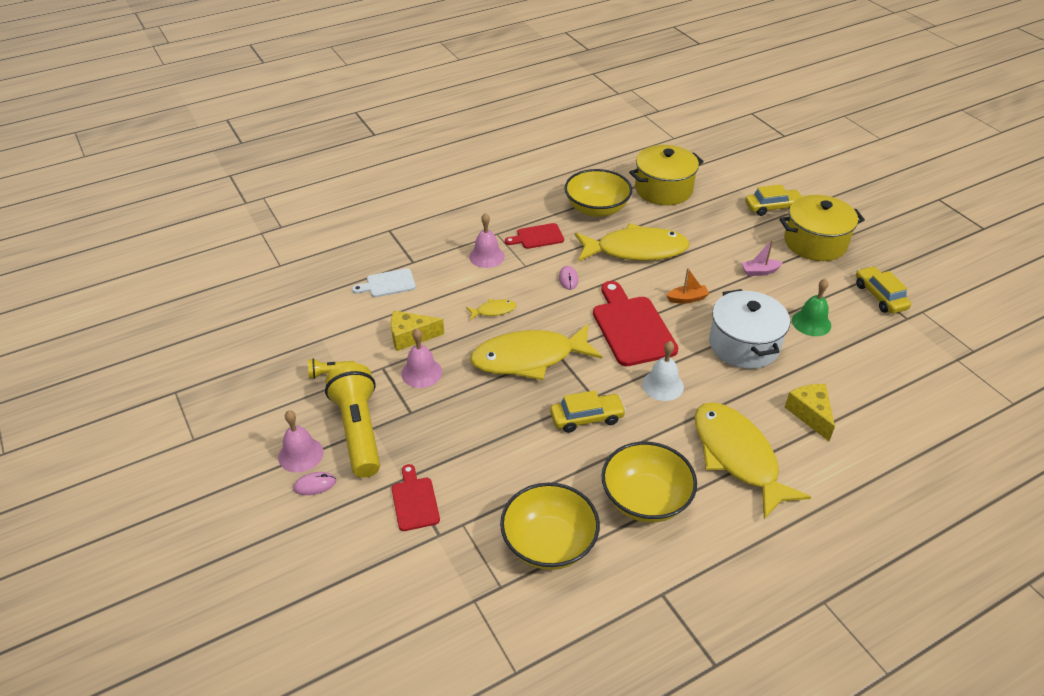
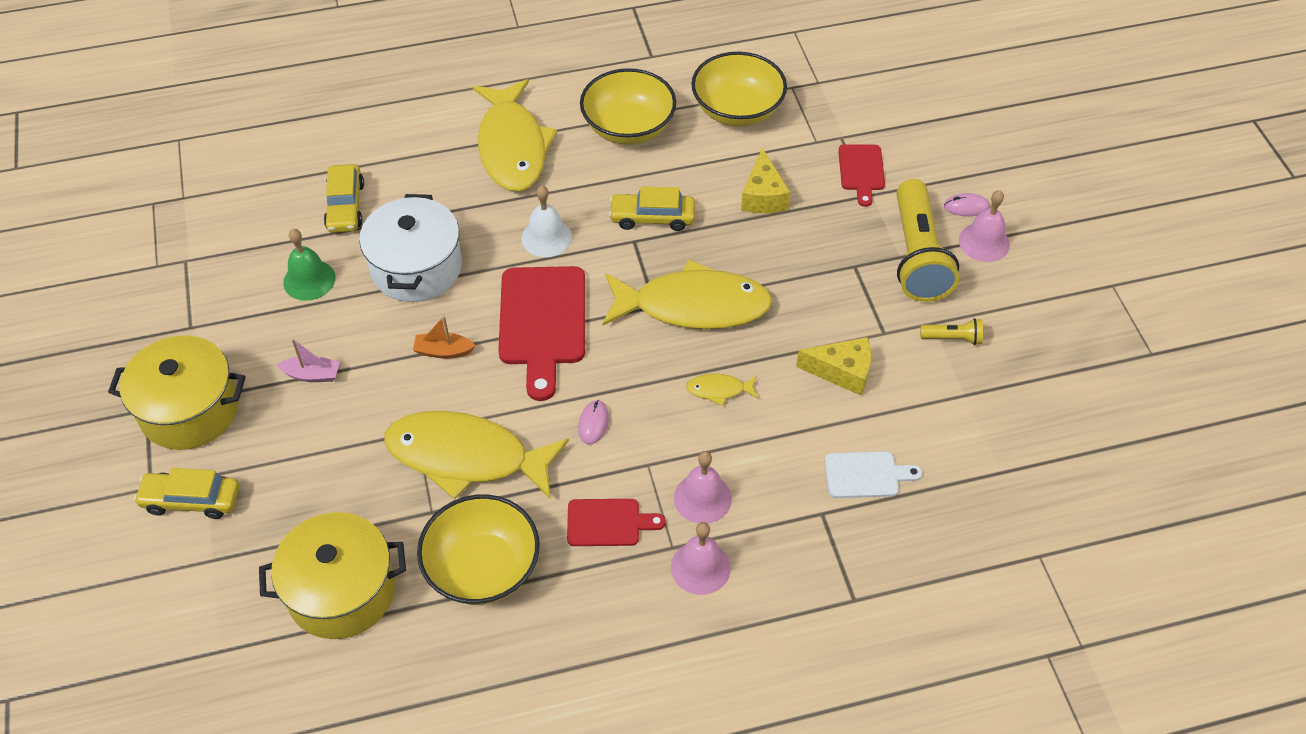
camera: 165 degrees left, 10 degrees up
(421, 372) = (834, 315): pink bell -> pink bell (700, 567)
(810, 414) = (404, 172): yellow cheese -> yellow cheese (763, 196)
(880, 296) = (187, 299): yellow car -> yellow car (345, 206)

